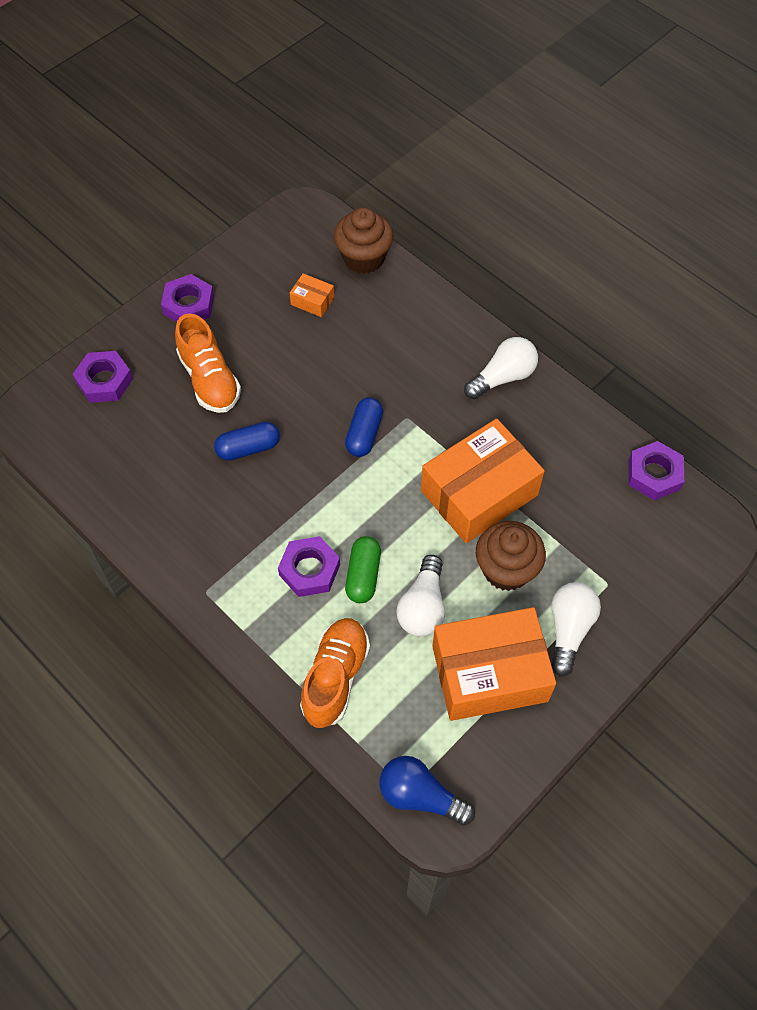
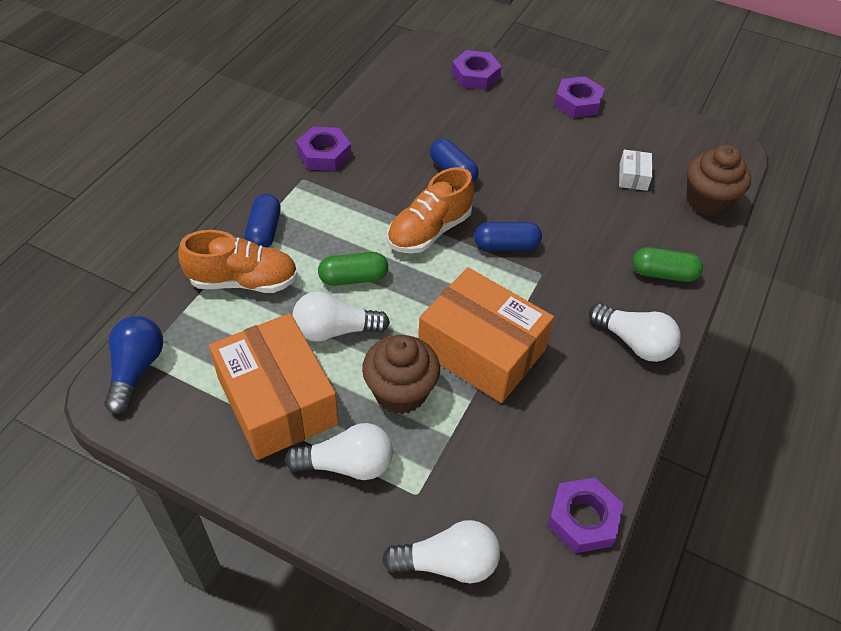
camera: 70 degrees right, 10 degrees down
(209, 379) = (509, 132): orange shoe -> orange shoe (429, 231)
(272, 645) = (264, 231): none -> blue capsule
(309, 570) = (346, 239): purple nut -> purple nut (324, 154)
(312, 301) = (633, 177): orange box -> white box
(436, 326) = (663, 274): none -> green capsule
(671, 578) = (448, 563): none -> white light bulb

